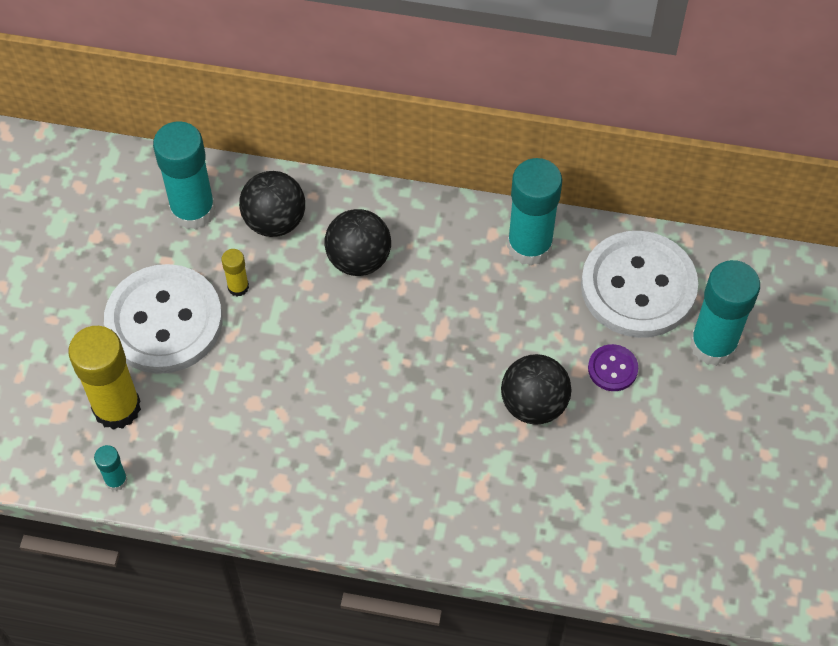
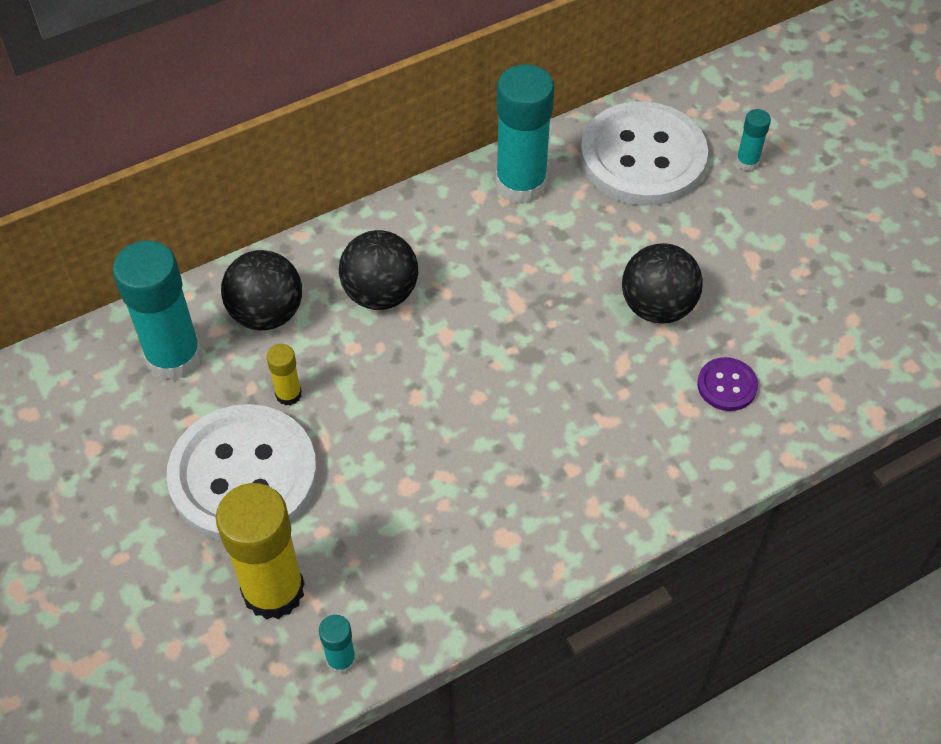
camera: 40 degrees left, 5 degrees down
(612, 369) = (690, 234): purple button -> purple button (727, 385)
(713, 345) = (747, 162): turquoise glue stick -> turquoise glue stick, size x0.46

